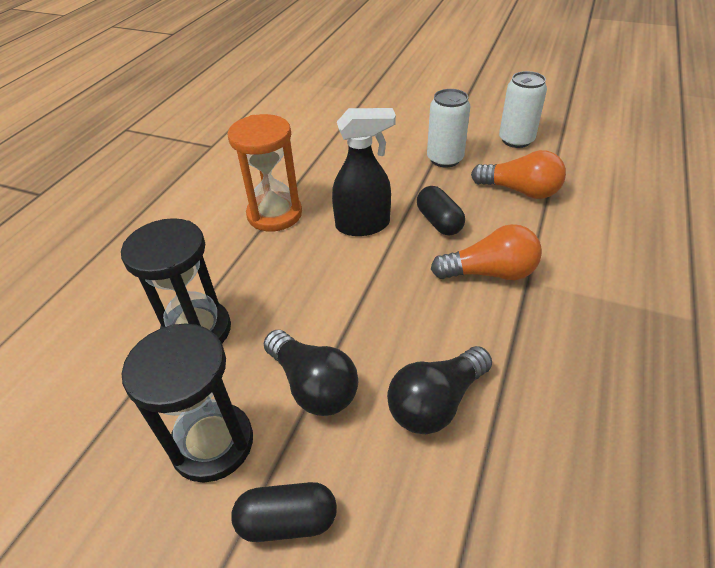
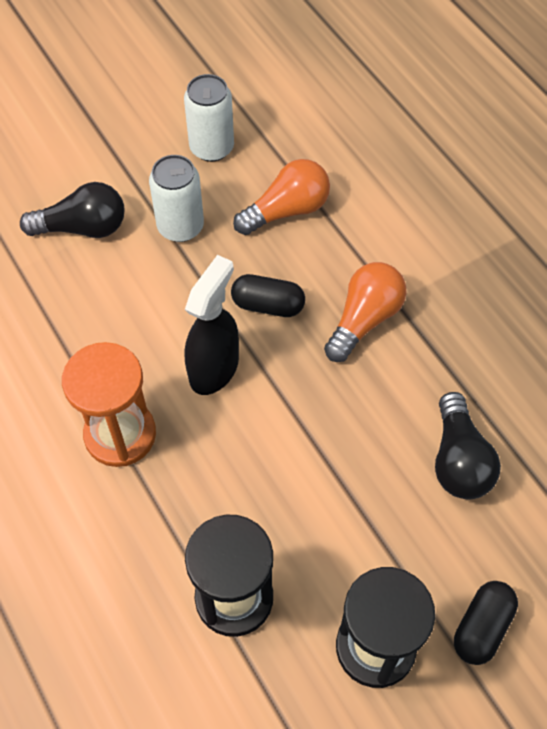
camera: 55 degrees left, 15 degrees up
(313, 385) = (376, 537): black light bulb -> black light bulb (83, 228)

